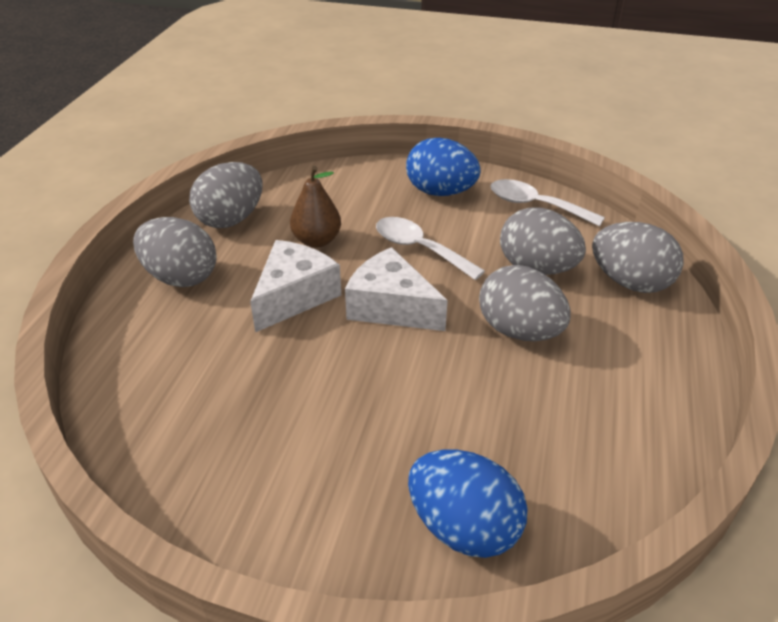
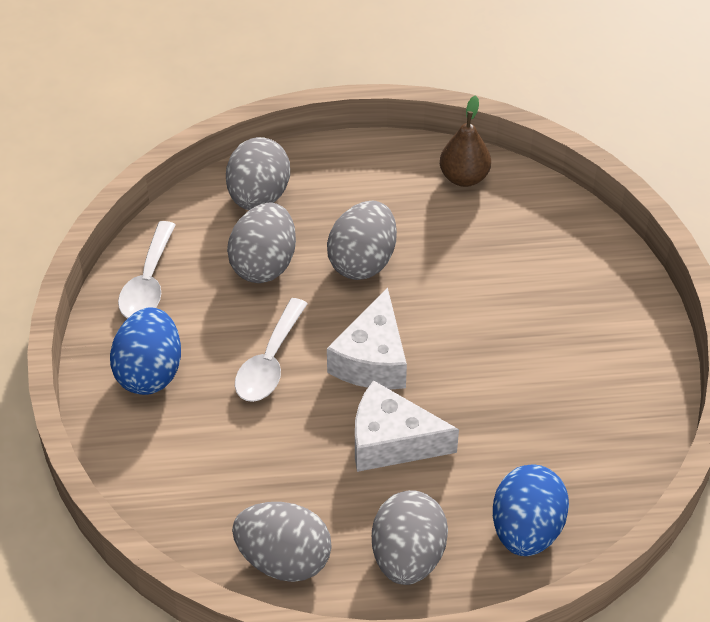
camera: 110 degrees left, 10 degrees up
(317, 240) = (291, 457): brown pear -> brown pear (464, 177)
(463, 527) = (578, 256): blue egg -> blue egg (526, 530)

